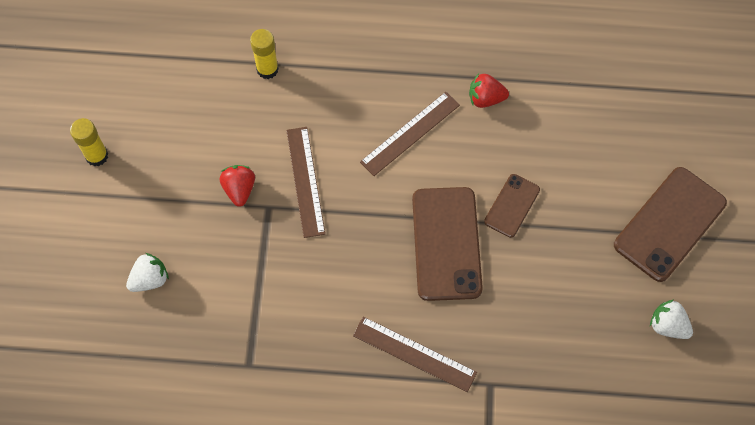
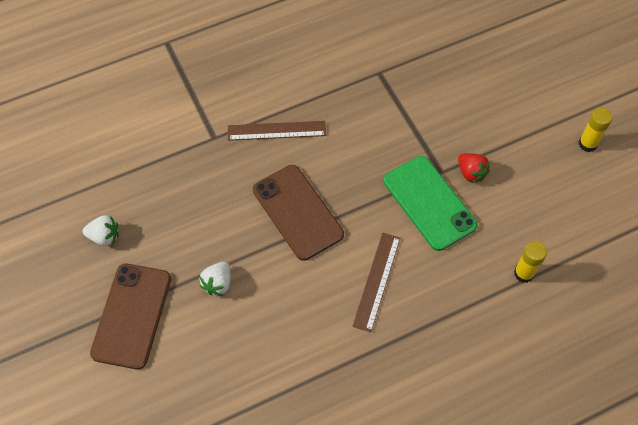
camera: 150 degrees right, 5 degrees down
(150, 279) = (482, 88): white strawberry -> white strawberry (218, 283)
(305, 181) = (429, 203): brown ruler -> green phone
(485, 98) = (334, 344): red strawberry -> none
(512, 205) = (264, 265): brown phone -> none

